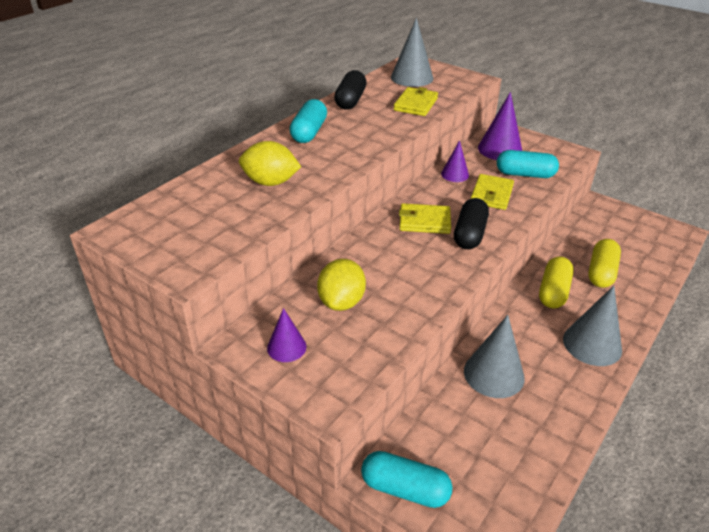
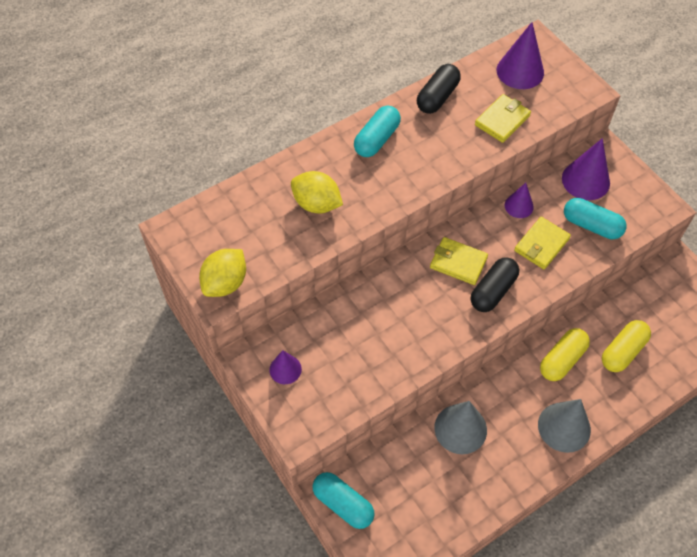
camera: 20 degrees right, 20 degrees up
(341, 302) = (345, 336): yellow lemon -> yellow lemon (225, 283)
(412, 77) = (520, 71): grey cone -> purple cone

